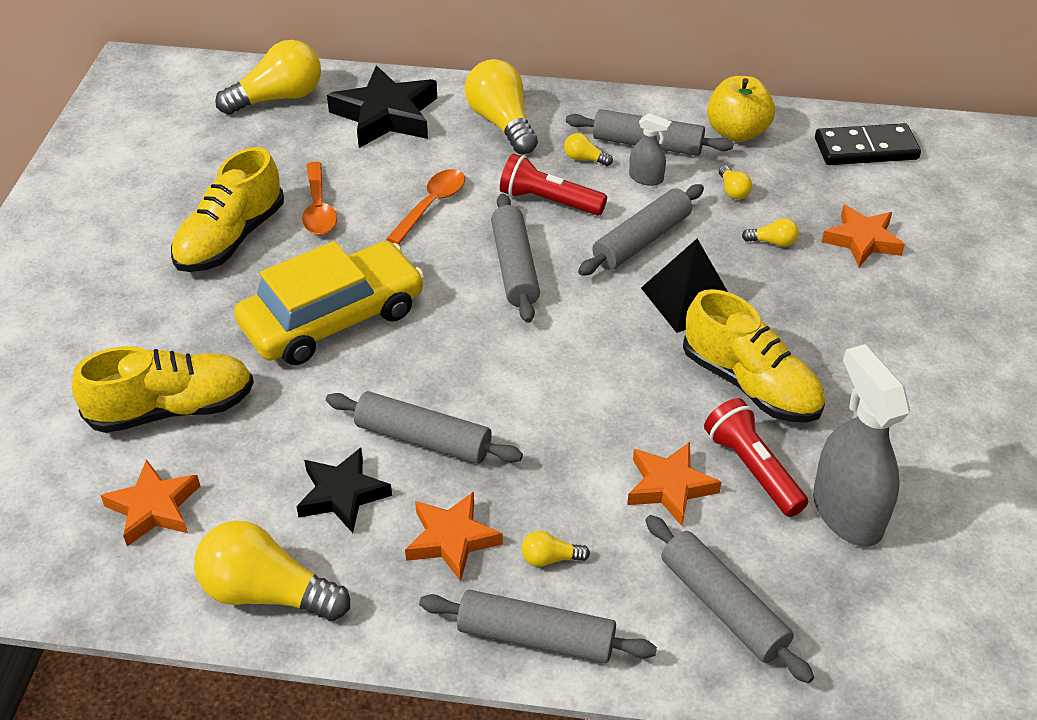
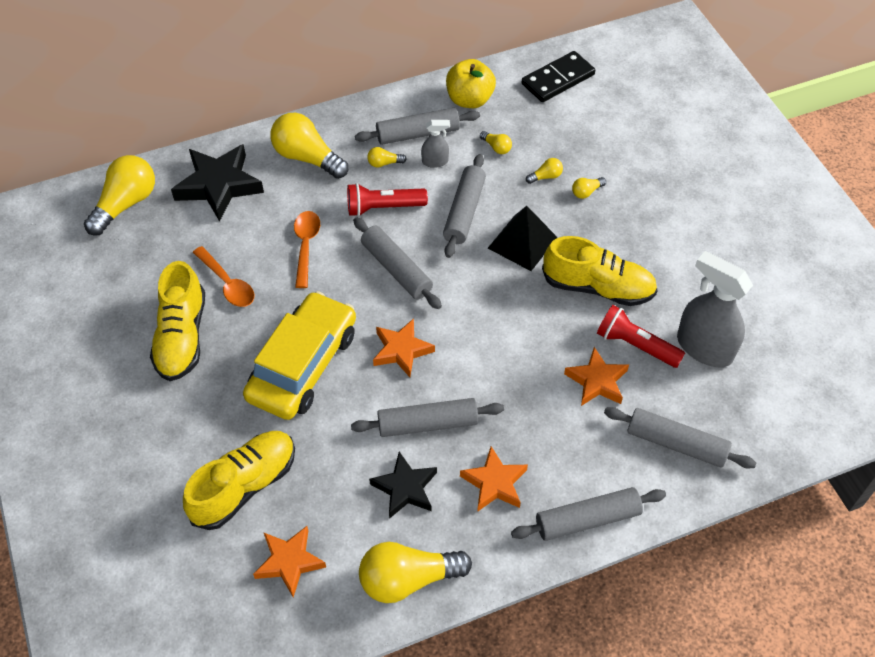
camera: 30 degrees left, 10 degrees up
(550, 558) = (561, 464): yellow light bulb -> yellow light bulb (586, 192)
(862, 240) = (598, 151): orange star -> orange star (401, 350)

